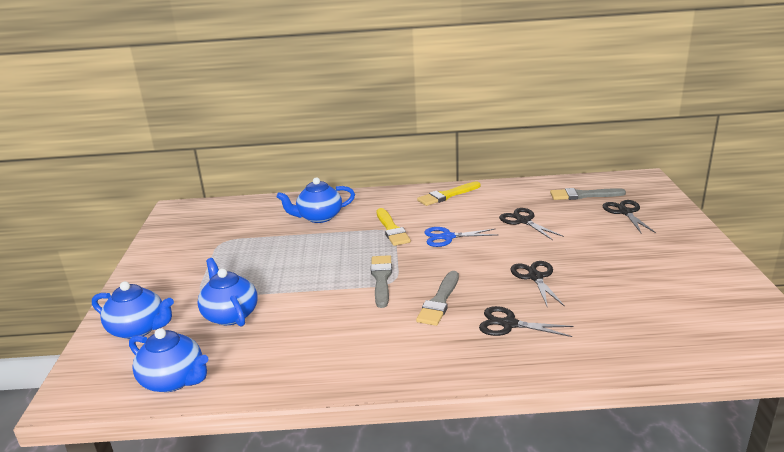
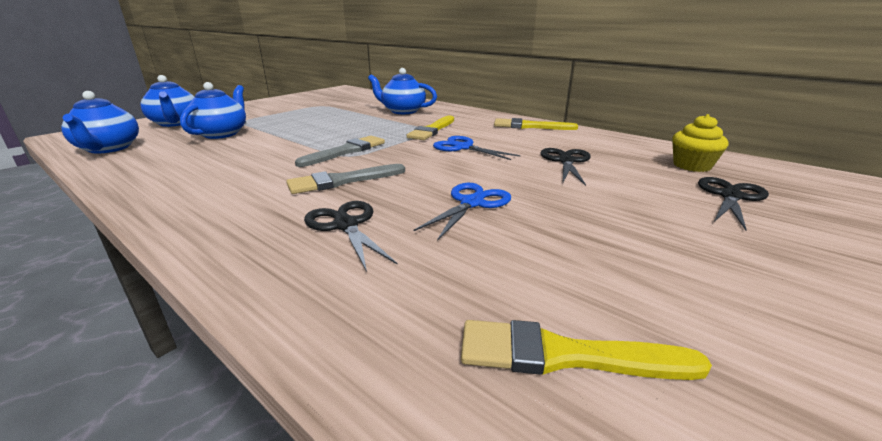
camera: 40 degrees right, 0 degrees up
(535, 277) = (472, 203): black scissors -> blue scissors
(583, 195) = (692, 165): grey brush -> yellow cupcake
(677, 322) = (565, 355): none -> yellow brush

